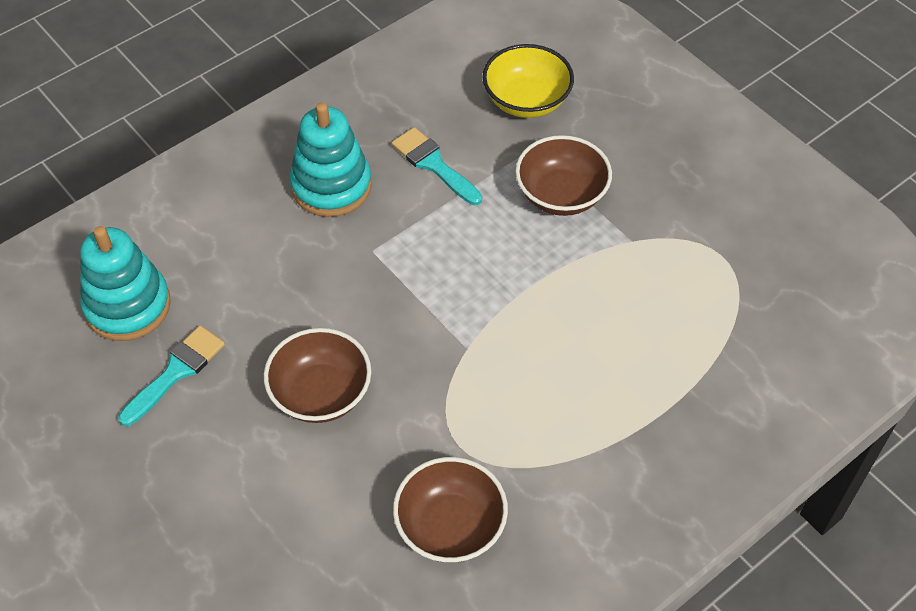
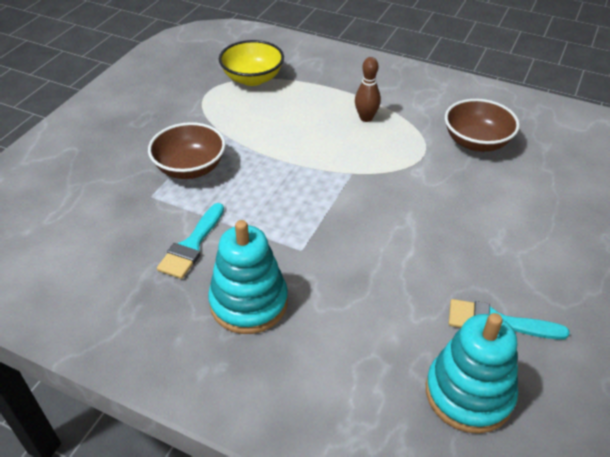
camera: 115 degrees left, 10 degrees down
(321, 393) = (443, 230): brown bowl -> none
(526, 100) = (94, 213): yellow bowl -> yellow bowl (252, 78)
(573, 416) = (366, 118): none -> brown bowling pin

